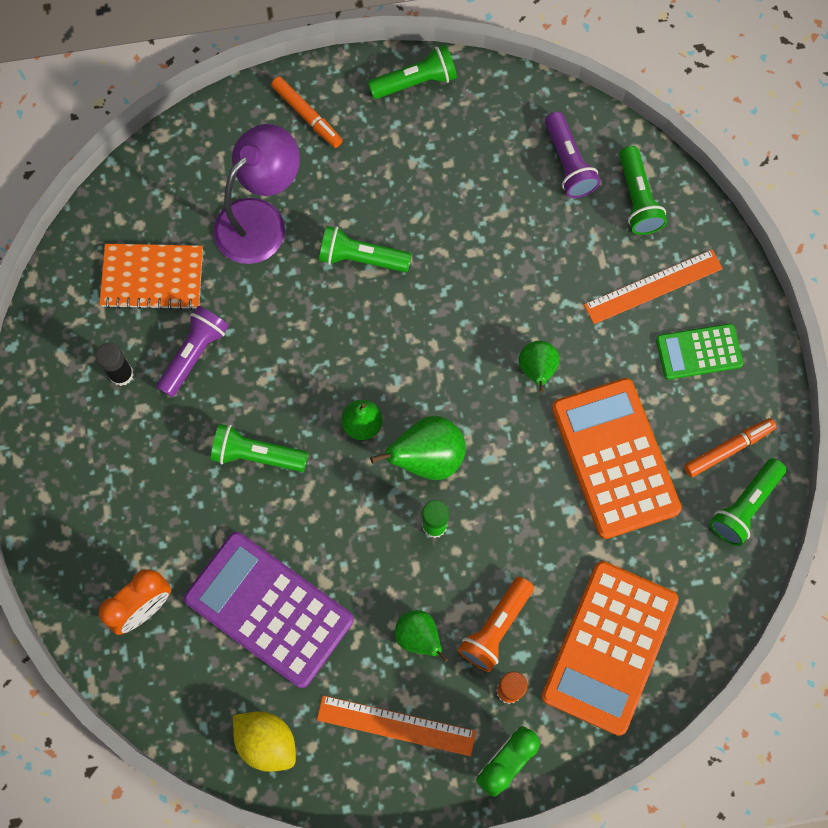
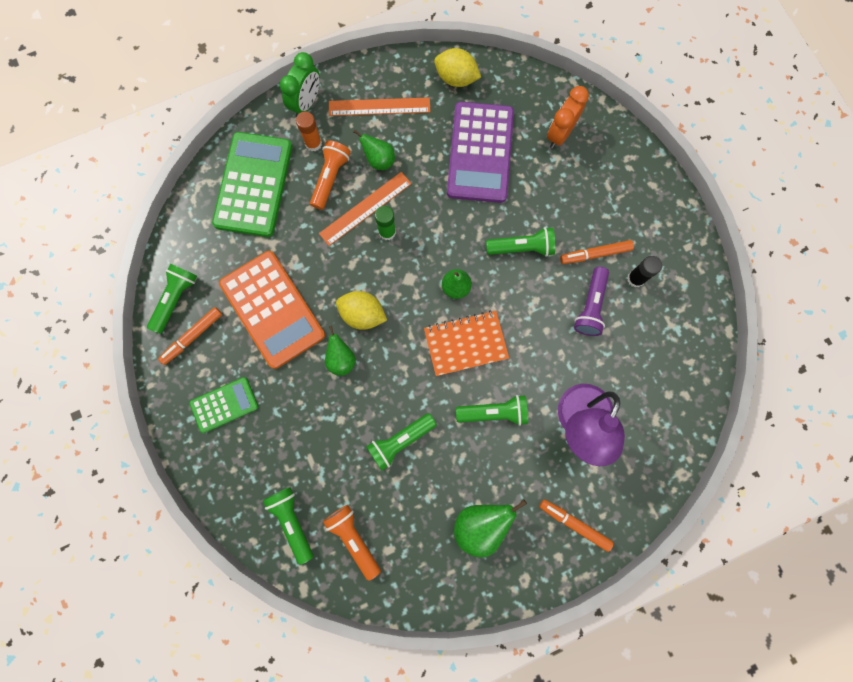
camera: 165 degrees right, 5 degrees up
(152, 278) = (642, 355): orange notebook -> orange notebook (465, 344)
(161, 420) = (595, 254): none -> orange marker
(269, 609) = (480, 153): purple calculator -> purple calculator turned 75 degrees clockwise
(416, 82) = (496, 581): green flashlight -> green flashlight (400, 441)
(427, 458) = (404, 276): green pear -> green pear (480, 524)
(495, 420) = (362, 314): none -> yellow lemon
(568, 163) = (353, 538): purple flashlight -> orange flashlight
(609, 647) = (253, 185): orange calculator -> green calculator
(653, 287) = (267, 448): orange ruler -> orange ruler (365, 208)

